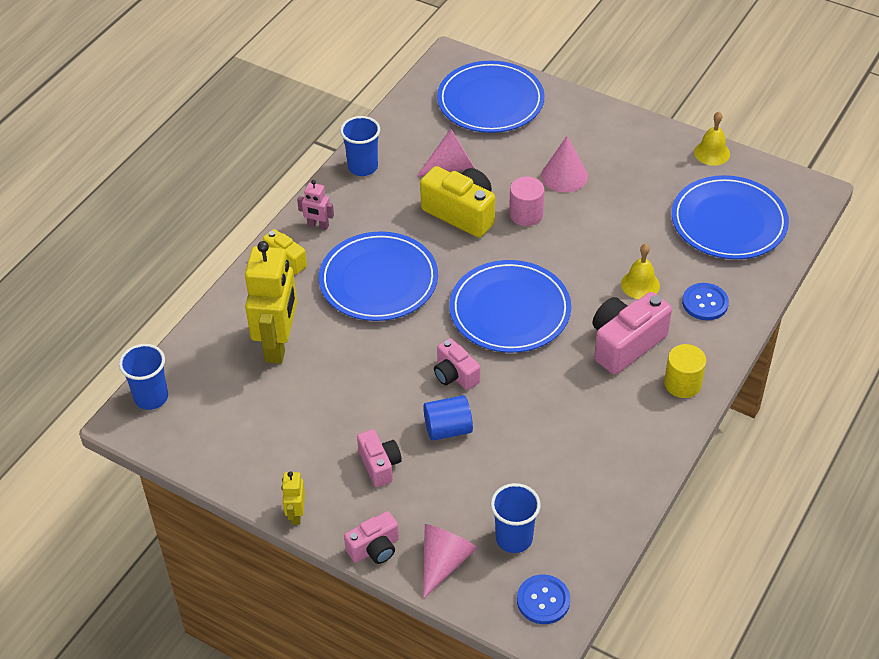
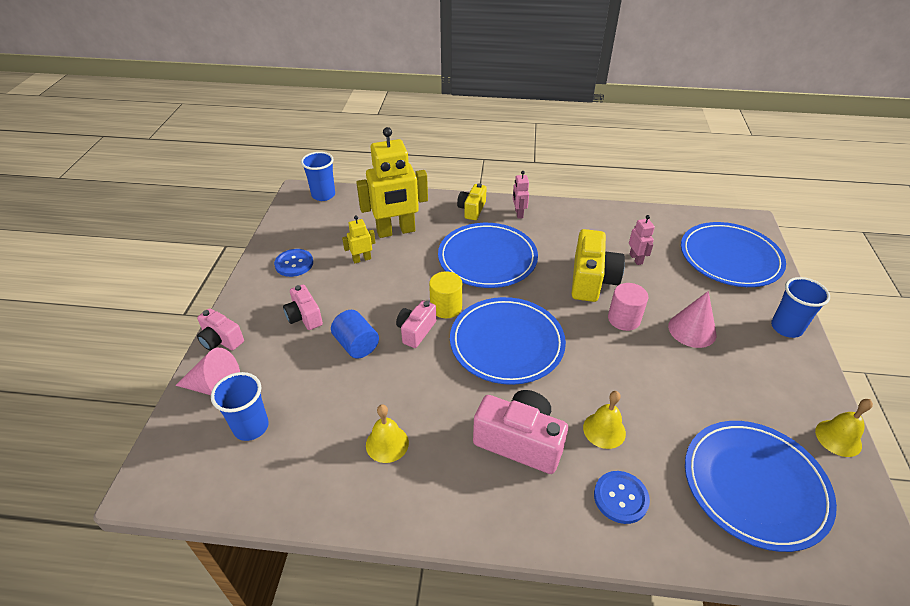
camera: 65 degrees right, 5 degrees down
(296, 514) = (244, 288): yellow robot -> yellow robot (362, 259)
(363, 167) = (593, 215): blue cup -> blue cup (786, 328)
(379, 465) = (304, 317): pink camera -> pink camera turned 105 degrees clockwise
(451, 167) = (636, 259): pink cone -> pink robot
(543, 600) = (184, 472): blue button -> blue button (294, 264)
(584, 437) = (387, 443): none -> yellow bell
(682, 384) = (495, 510): yellow cylinder -> yellow cylinder (446, 307)

